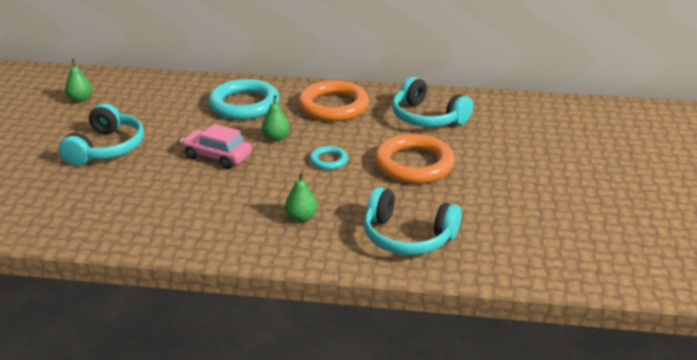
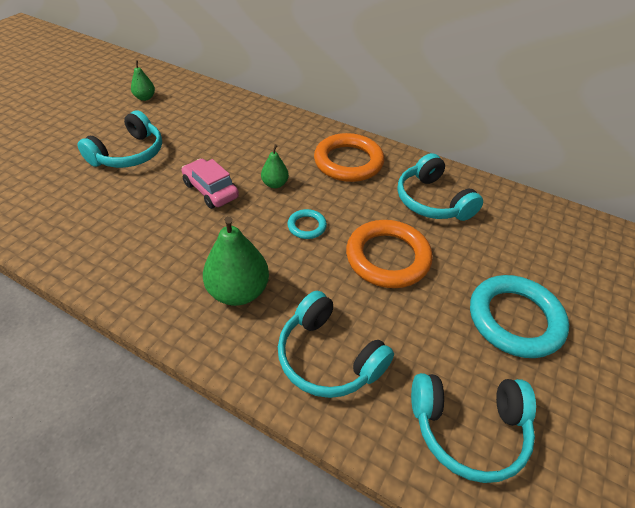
camera: 20 degrees right, 15 degrees up
(244, 105) = (270, 138): turquoise ring -> turquoise ring (515, 319)
(301, 218) = (238, 291): green pear -> green pear, size x1.85
(538, 246) = (468, 429): none -> turquoise headphones

